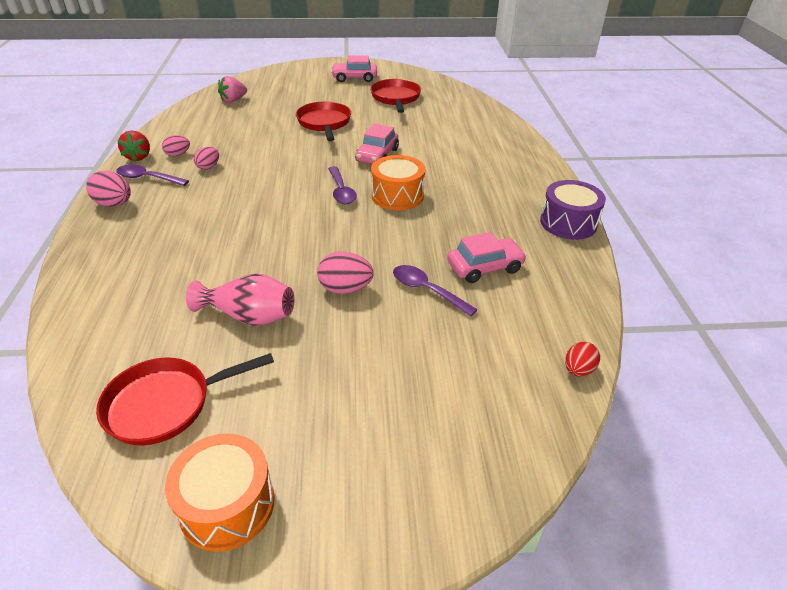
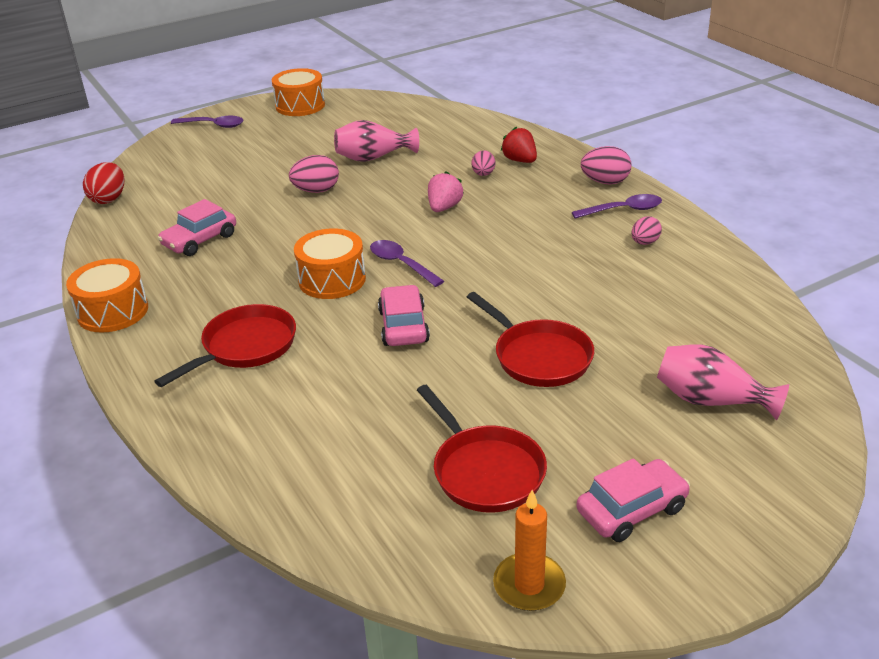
camera: 155 degrees right, 5 degrees down
(138, 157) = (680, 226): red strawberry -> red strawberry (520, 160)
(165, 404) = (374, 117): red pan -> red pan (245, 347)
(208, 167) = (584, 241): pink egg -> pink egg (483, 174)
(233, 100) = (741, 351): pink strawberry -> pink strawberry (444, 208)
(277, 91) = (711, 400): none -> pink vase
(410, 74) = (529, 585): none -> orange candle
(427, 290) = (246, 209): purple spoon -> purple spoon (213, 125)
(568, 223) = (113, 311): purple drum -> orange drum
(578, 370) = (109, 199): red egg -> red egg, size x1.53

